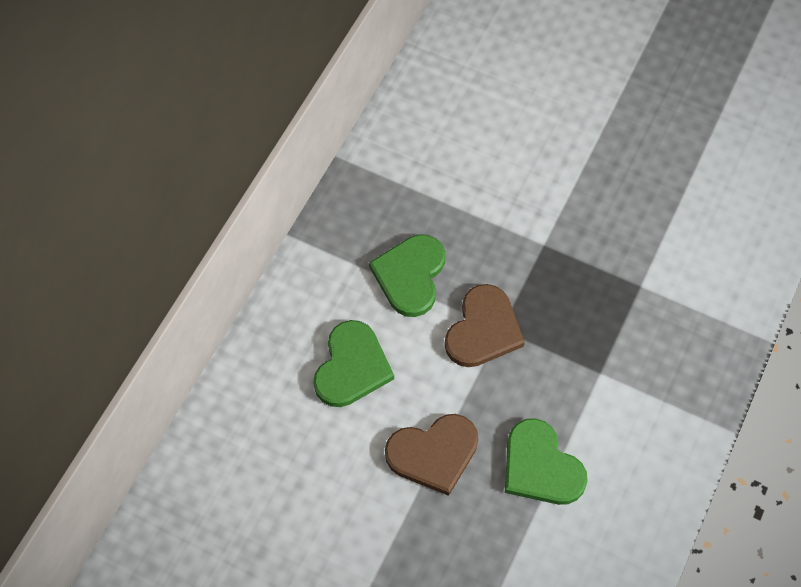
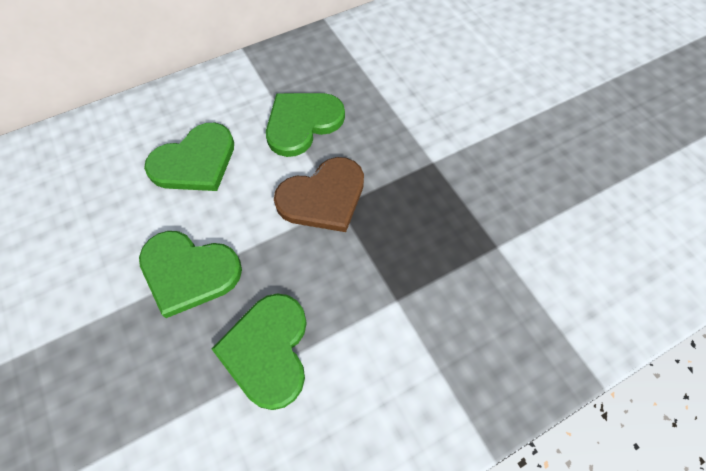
camera: 35 degrees right, 0 degrees up
(433, 453) = (189, 272): brown heart -> green heart

